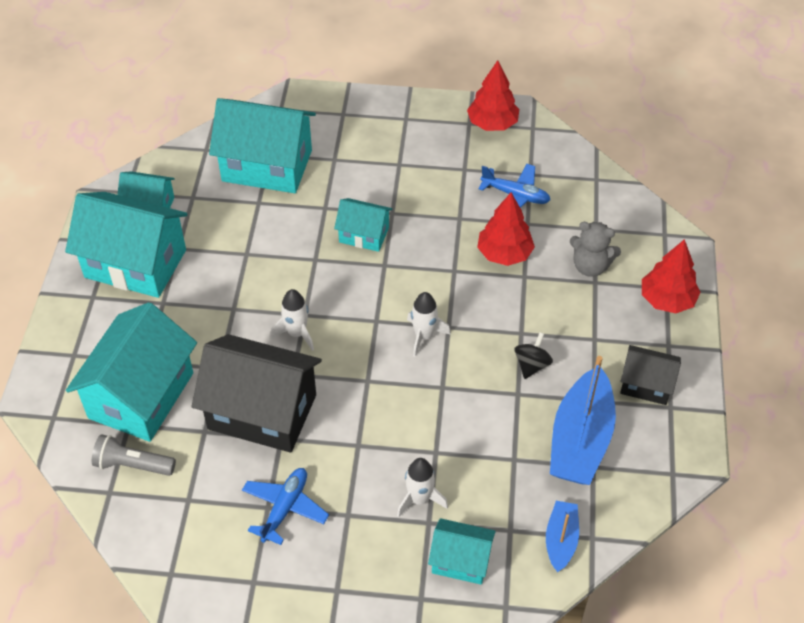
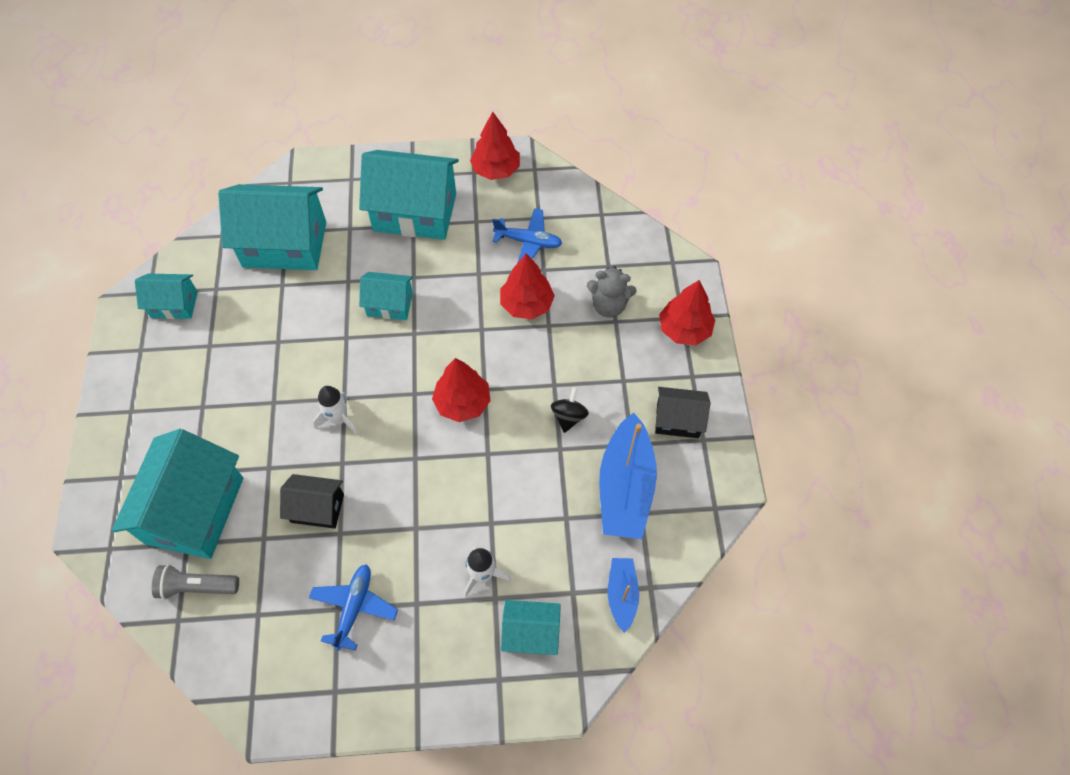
camera: 10 degrees left, 10 degrees up
(135, 264) = (169, 369): turquoise house -> turquoise house (415, 212)
(262, 412) = (317, 508): black house -> black house, size x0.52
(424, 336) = (462, 403): white rocket -> red tree

